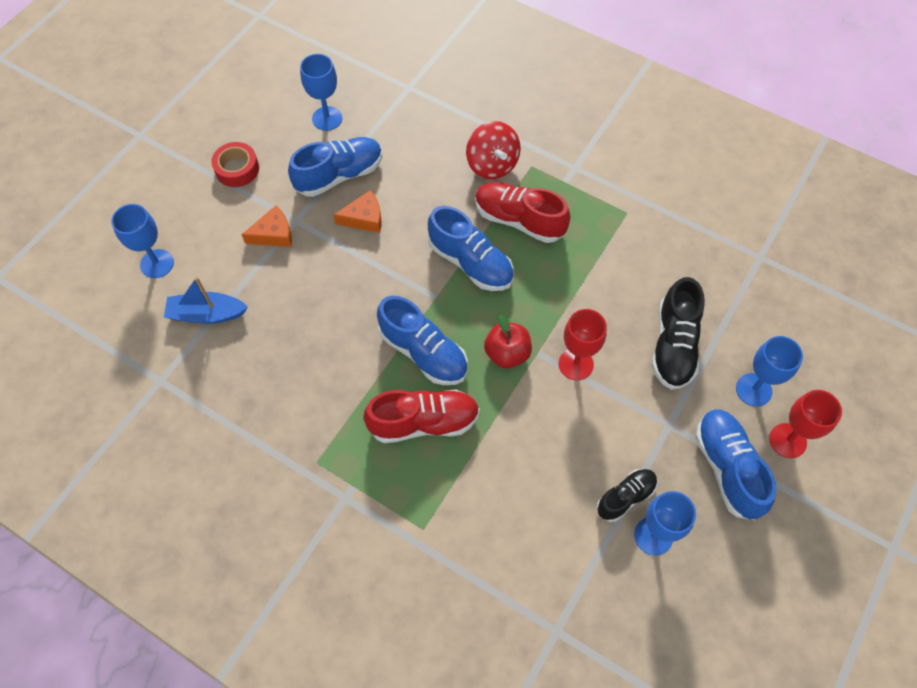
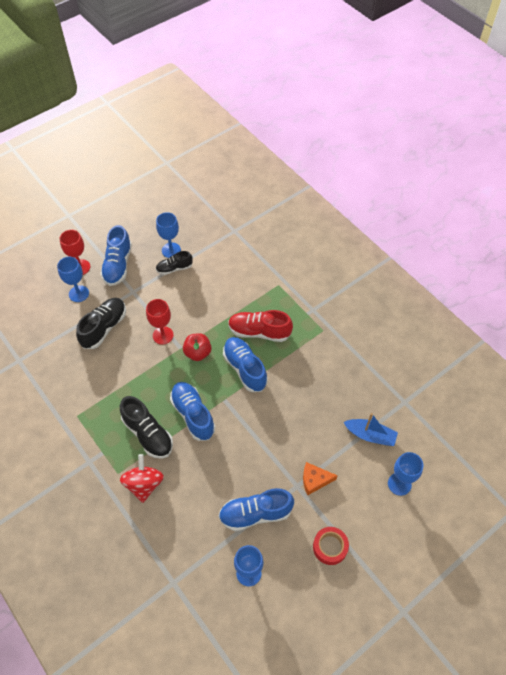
camera: 160 degrees left, 5 degrees down
(364, 218) = (249, 471): orange cheese -> none
(519, 220) = (148, 434): red shoe -> black shoe

